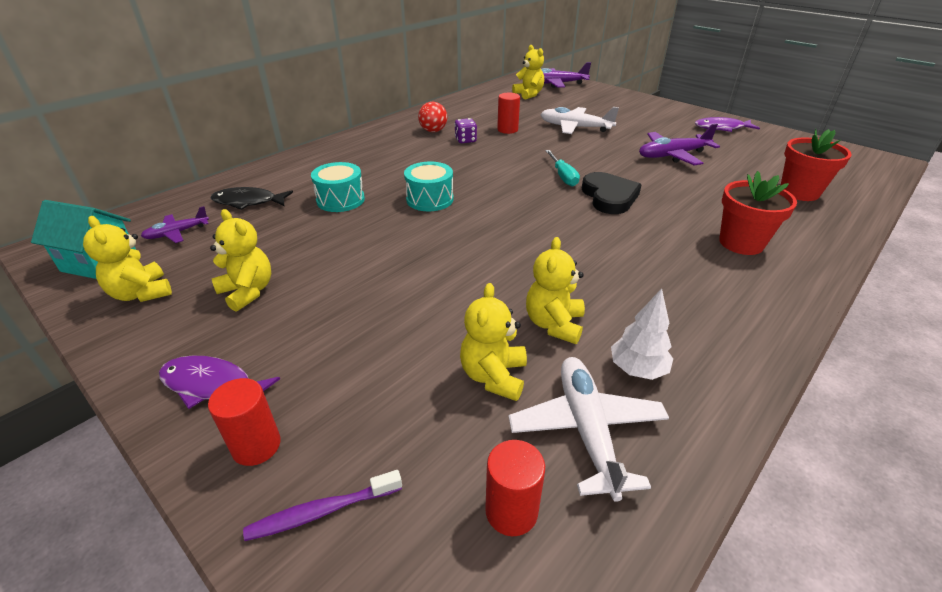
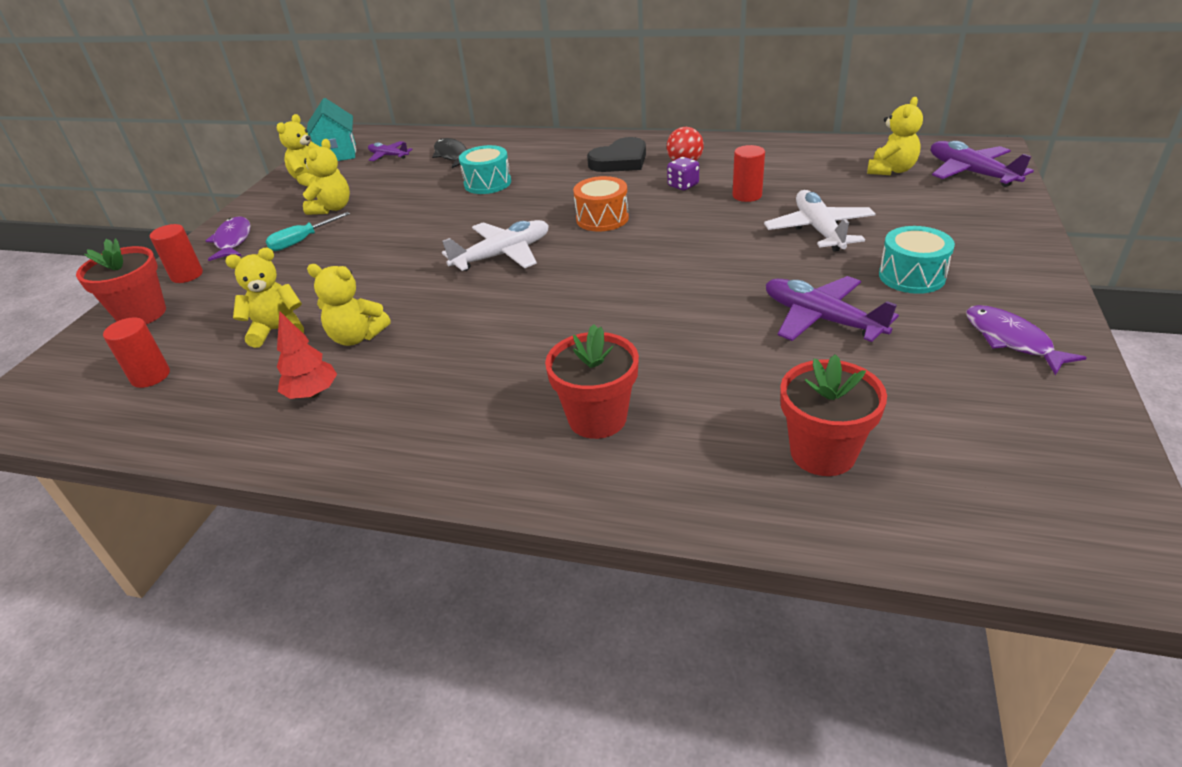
camera: 65 degrees right, 0 degrees up
(322, 511) = (142, 314): purple toothbrush -> red flower pot
(430, 199) = (526, 216): turquoise drum -> turquoise drum (911, 276)
(476, 175) = (602, 218): none -> orange drum
(554, 324) = (357, 337): yellow teddy bear -> yellow teddy bear turned 150 degrees counterclockwise
(563, 176) = (655, 263): turquoise screwdriver -> turquoise screwdriver (302, 241)
(586, 429) = (232, 386): white plane -> white plane (503, 255)
(609, 197) = (632, 303): black heart -> black heart (620, 161)
(637, 369) = (312, 394): white tree -> red tree

